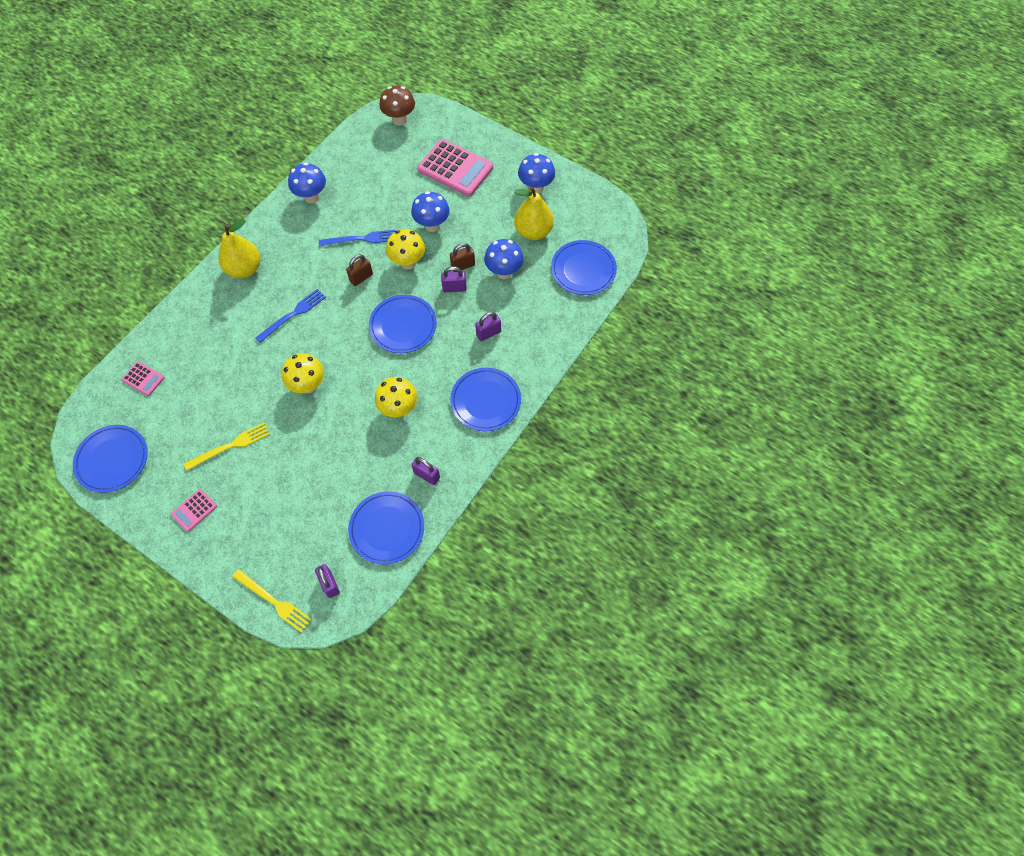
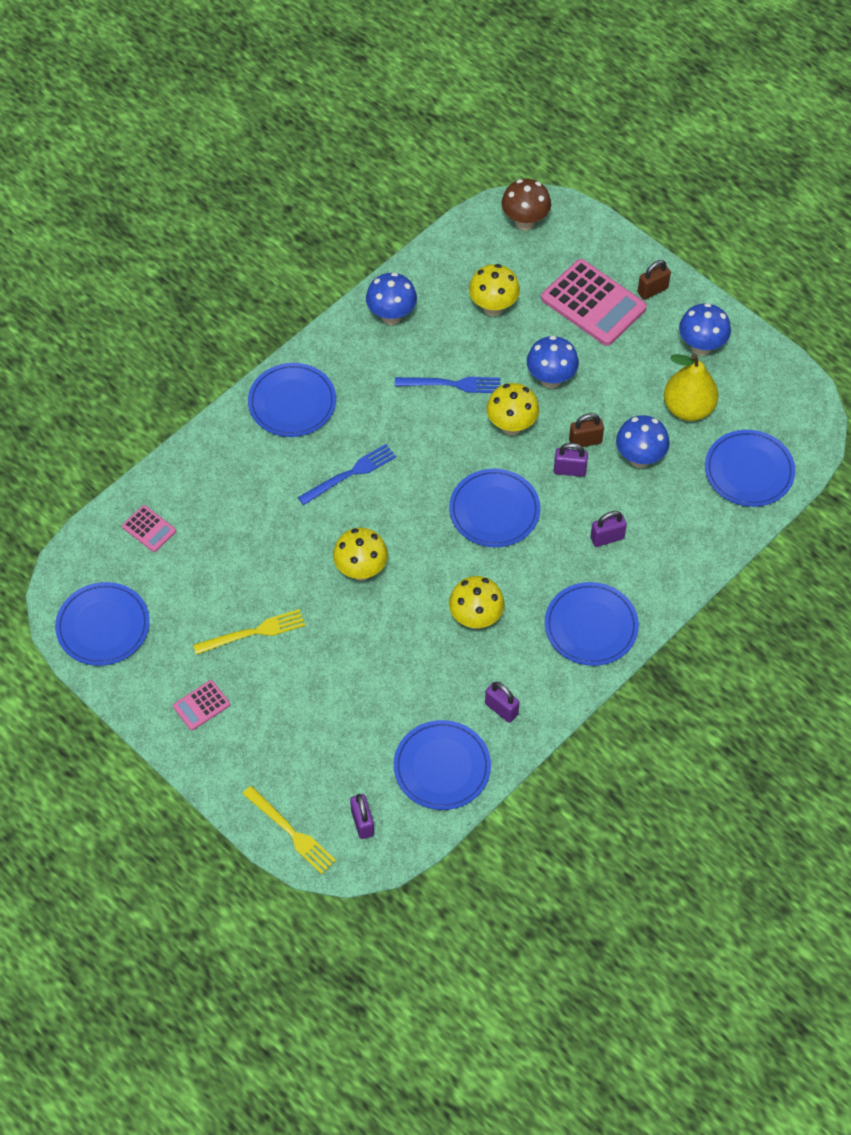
camera: 10 degrees right, 5 degrees down
(244, 269) = (292, 403): yellow pear -> blue plate
(361, 278) = (446, 437): brown padlock -> brown padlock (652, 290)
(384, 181) = (493, 307): none -> yellow mushroom

